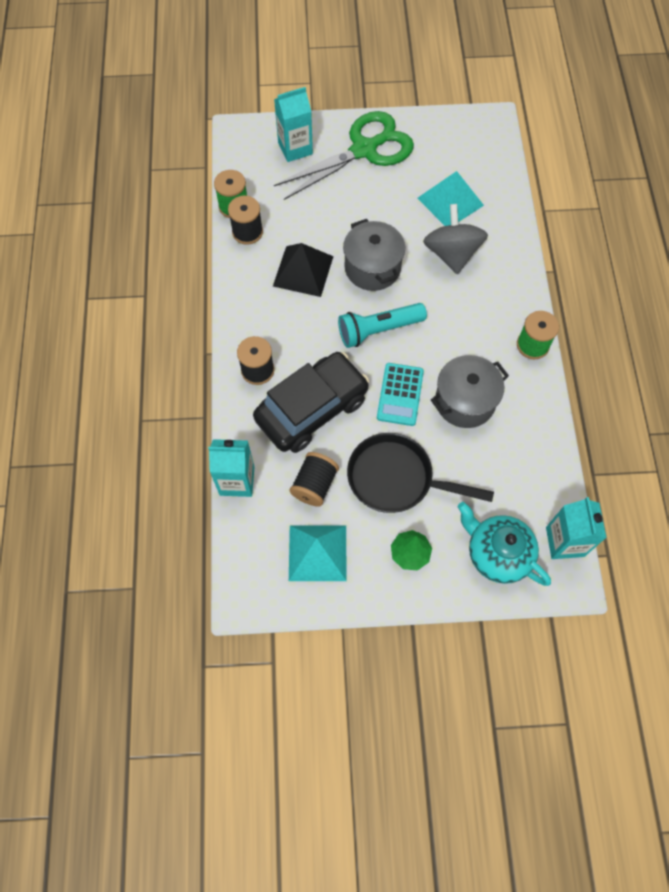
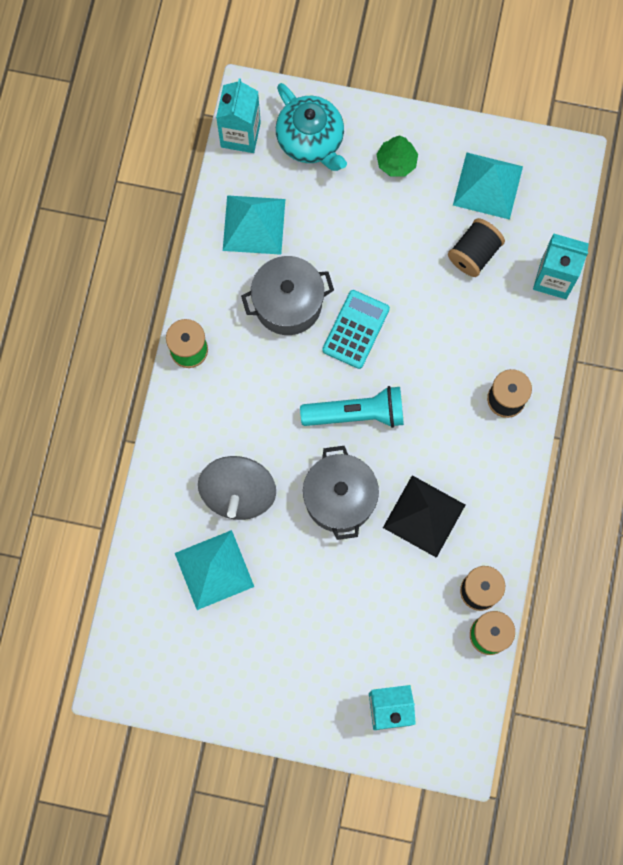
camera: 165 degrees left, 10 degrees up
(312, 409) = (456, 337): black car -> none
(364, 150) = (299, 682): green scissors -> none
(396, 479) = (387, 238): black pan -> none
(520, 461) = (253, 224): none -> turquoise pyramid

